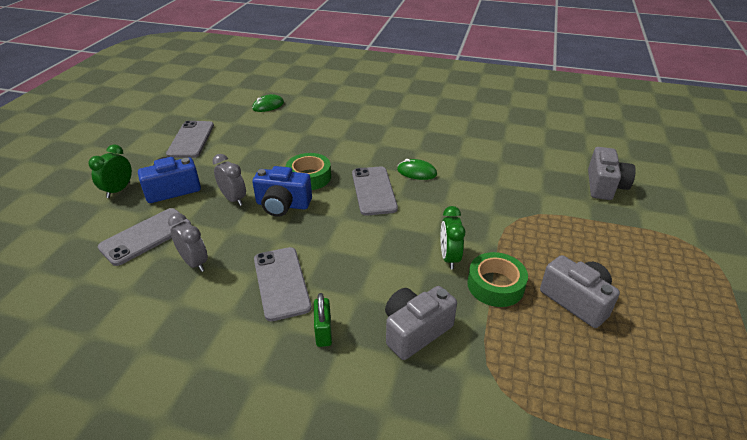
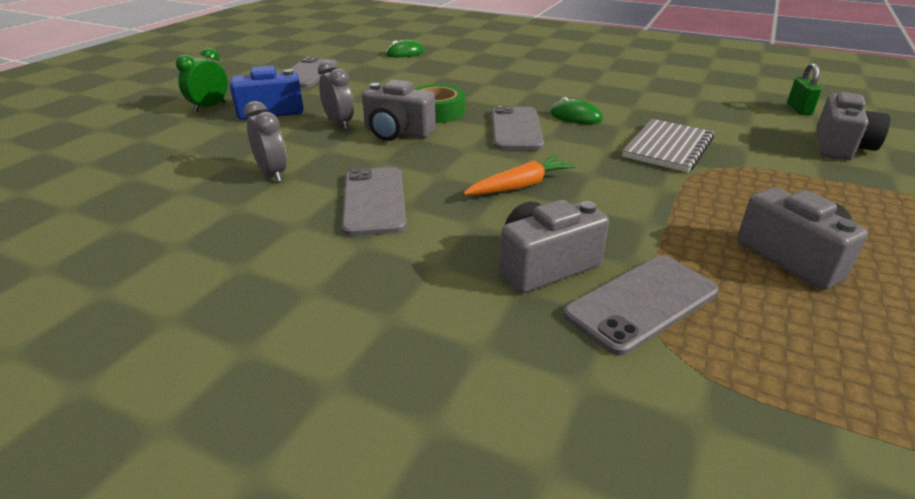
camera: 10 degrees right, 5 degrees down
(146, 236) = (224, 147): grey phone -> grey phone (641, 303)
(283, 205) = (397, 133): blue camera -> grey camera
(323, 332) = (415, 253): green padlock -> green padlock (799, 109)
(386, 253) = (520, 186): none -> orange carrot
(449, 258) = (606, 197): green clock -> none
(487, 200) = (668, 148): none -> grey notebook
(495, 285) = (670, 230): green tape -> none

